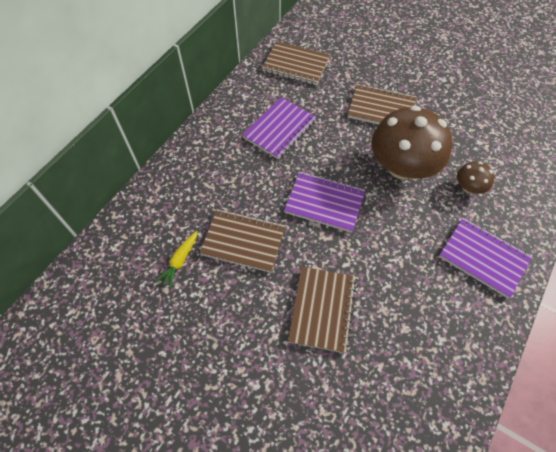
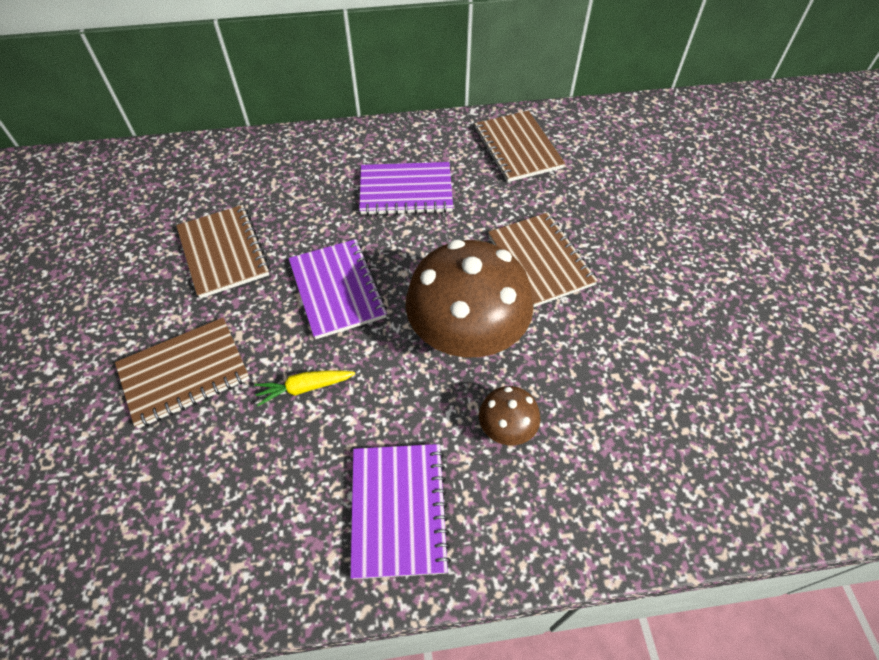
camera: 50 degrees right, 5 degrees down
(180, 261) = (161, 220): yellow carrot -> yellow carrot (305, 388)

